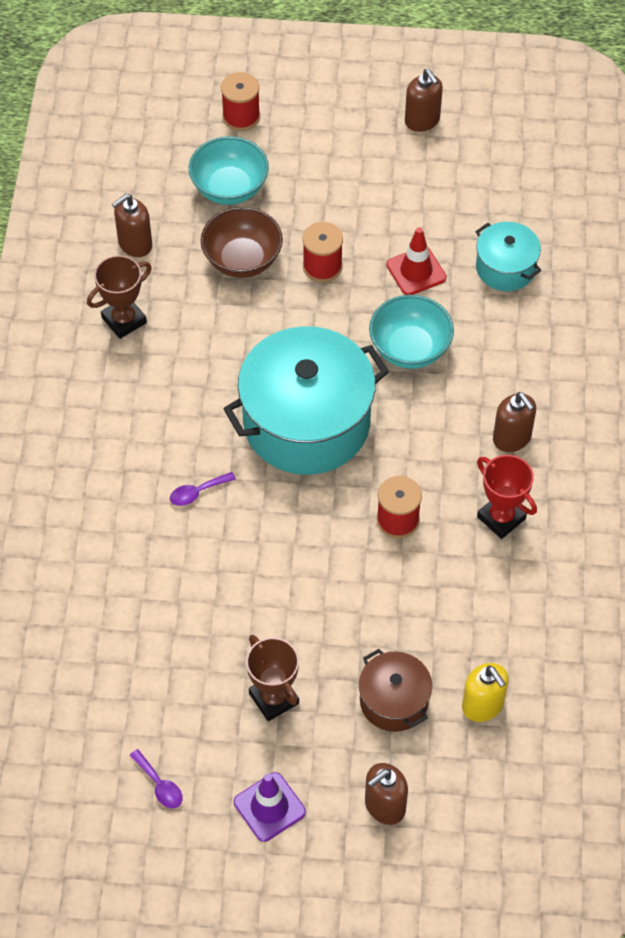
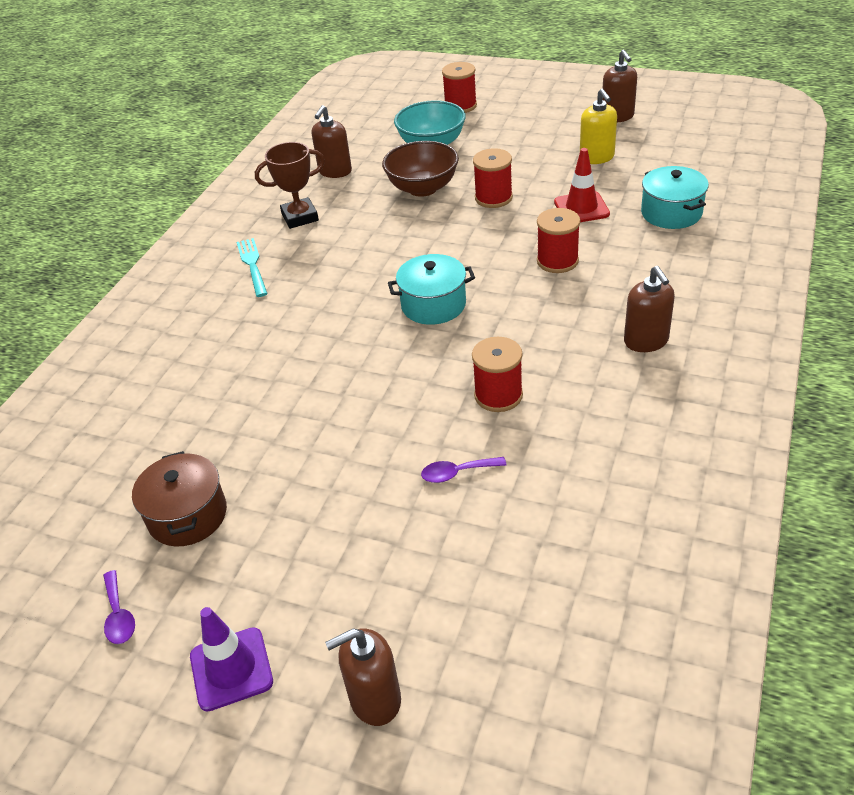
camera: 20 degrees right, 15 degrees down
(102, 396) = (253, 265): none -> turquoise fork
(135, 244) = (335, 171): brown soap dispenser -> brown soap dispenser turned 45 degrees counterclockwise
(197, 492) = (301, 346): purple spoon -> purple spoon (457, 473)
(274, 698) = (292, 546): brown trophy -> none
(306, 423) = (433, 305): turquoise pot -> turquoise pot, size x0.50
(394, 701) = (431, 575): brown pot -> brown pot (187, 515)
(410, 349) = (557, 261): turquoise bowl -> red spool
(483, 705) = (541, 600): yellow soap dispenser -> yellow soap dispenser (597, 157)
(501, 518) = (616, 409): red trophy -> none

